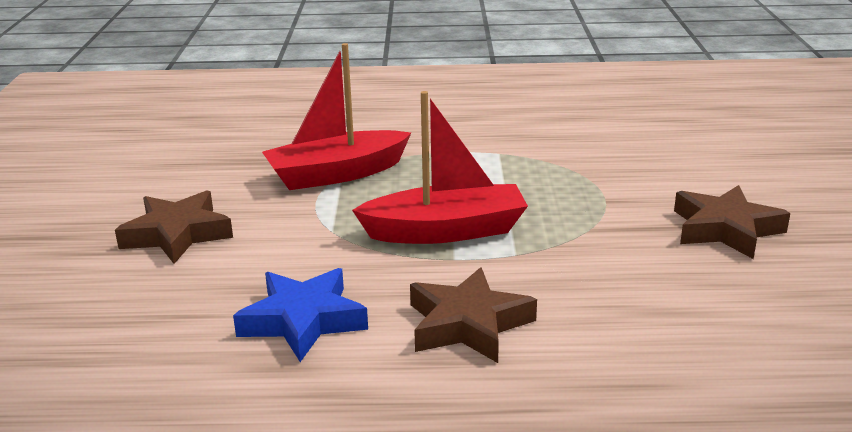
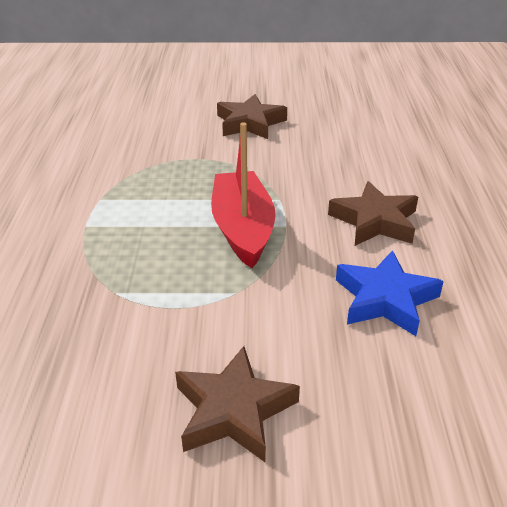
camera: 90 degrees left, 10 degrees up
(336, 174) = (113, 296): red boat -> none

